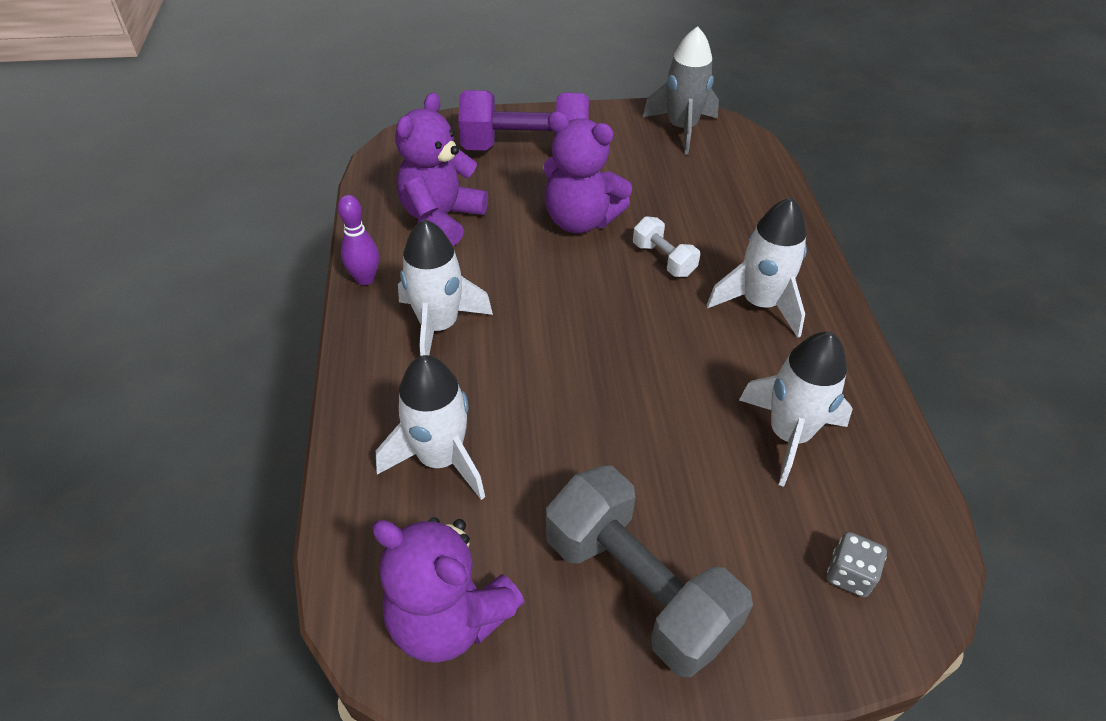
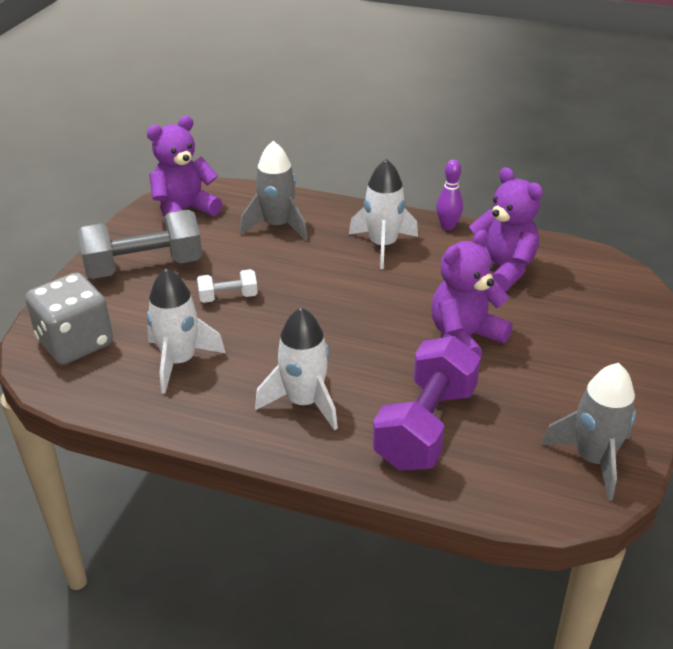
camera: 115 degrees right, 10 degrees down
(440, 458) = (277, 226): white rocket -> grey rocket
(525, 148) = (589, 336): purple dumbbell -> purple dumbbell (425, 426)
(663, 259) = (389, 368): white dumbbell -> white dumbbell (228, 297)
(849, 574) = (75, 342): grey dice -> grey dice, size x2.22

